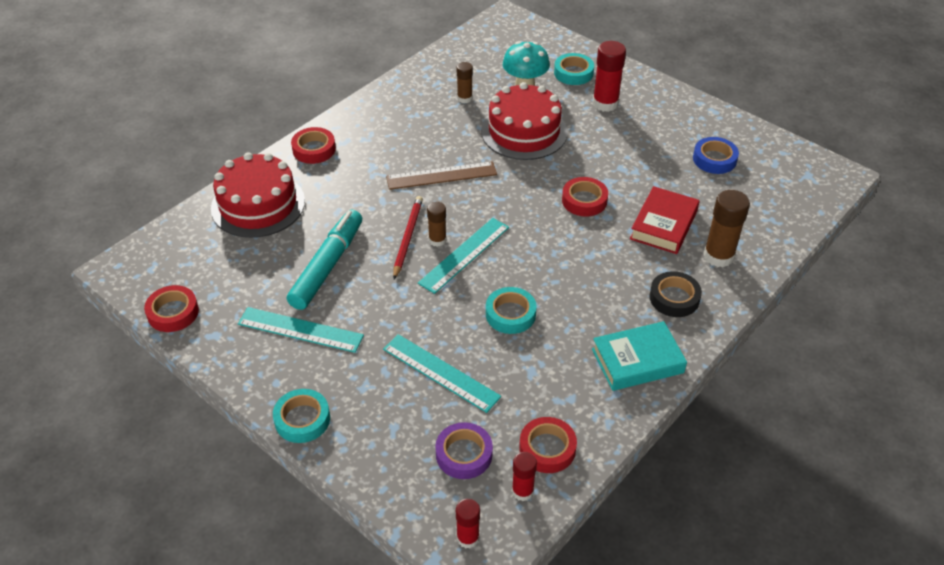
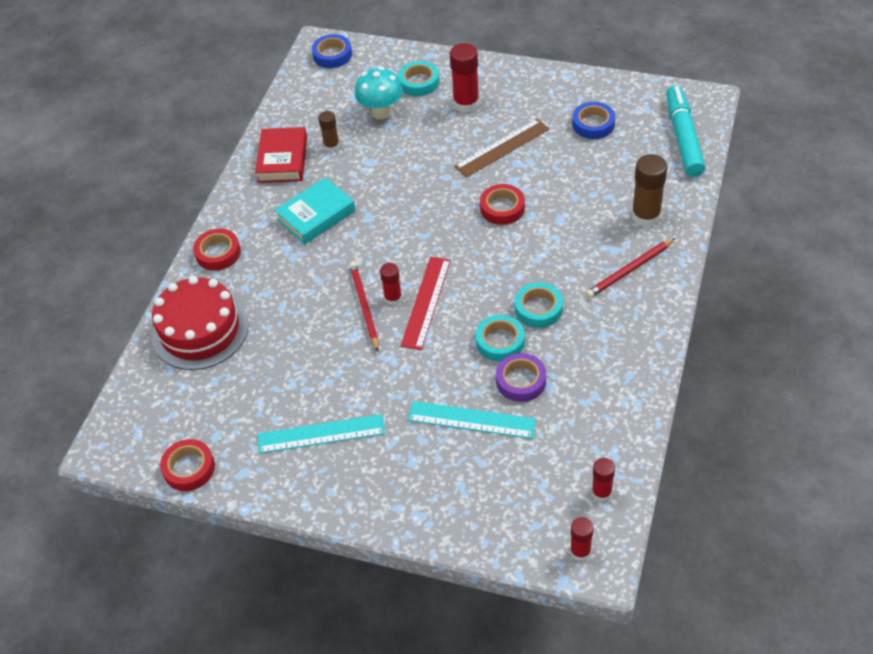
camera: 20 degrees left, 5 degrees up
(302, 419) = (376, 514): turquoise tape -> turquoise tape (538, 308)
(327, 266) = (307, 363): turquoise marker -> turquoise marker (683, 137)
(437, 240) = (393, 298): brown glue stick -> red glue stick
(441, 175) = (358, 233): brown ruler -> brown ruler (502, 148)
(464, 255) = (426, 302): turquoise ruler -> red ruler
(464, 454) = (535, 483): purple tape -> purple tape (521, 381)
(511, 28) = (332, 55): none -> blue tape
(524, 131) = (408, 160): red cake -> none
(547, 448) = (600, 447): red tape -> none
(637, 361) = (630, 339): turquoise book -> turquoise book (316, 215)
(663, 225) = (584, 205): red book -> red book (282, 159)
(674, 298) = (630, 270): black tape -> red pencil

